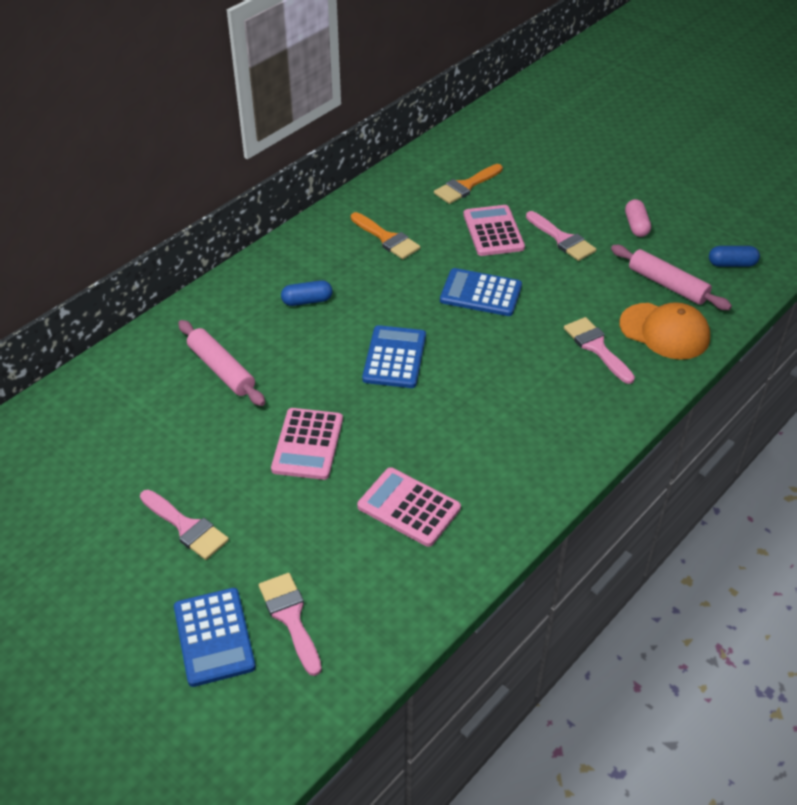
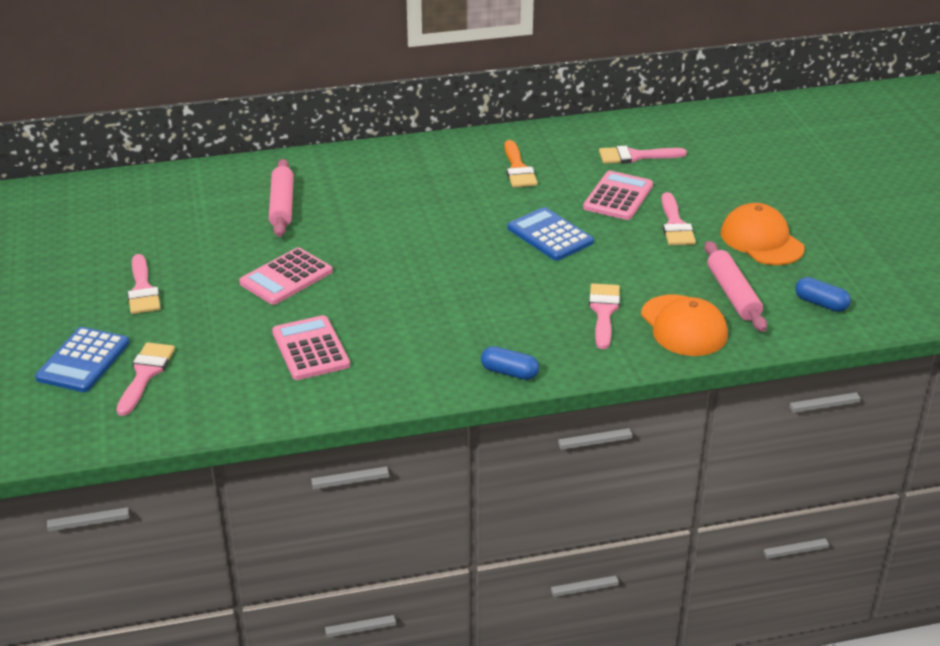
camera: 35 degrees right, 10 degrees down
(307, 301) = (400, 187): blue capsule -> blue capsule (509, 372)
(394, 357) = (422, 250): blue calculator -> none
(466, 186) = (635, 156): orange brush -> pink brush
(636, 225) = (761, 240): pink capsule -> orange cap

